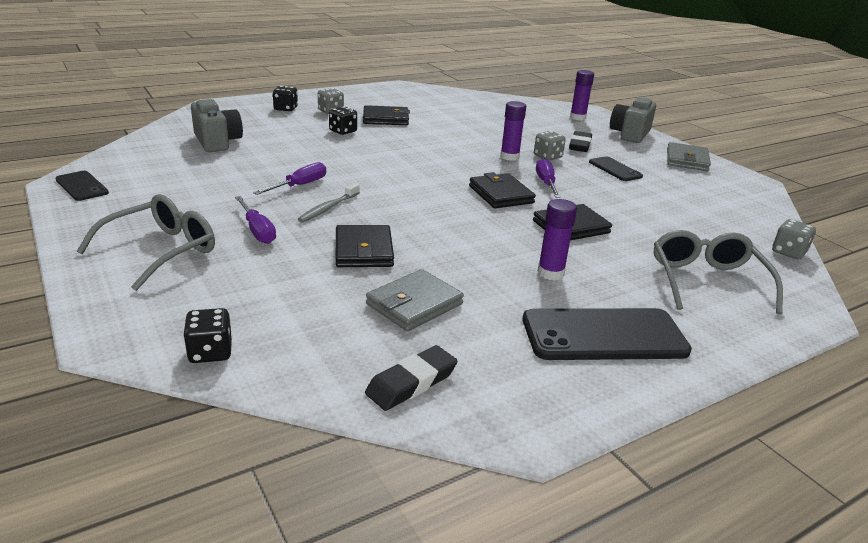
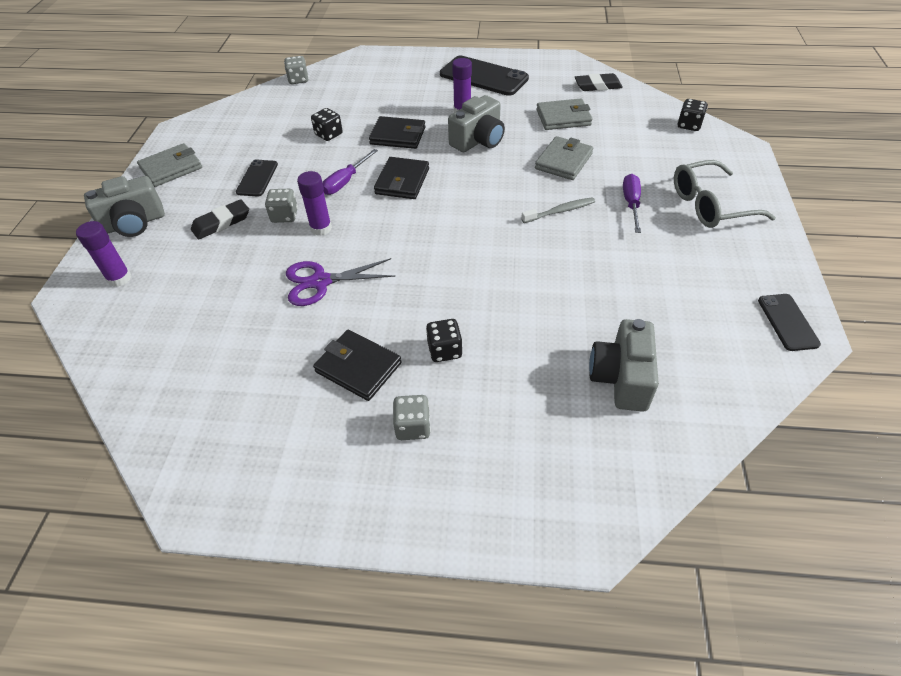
camera: 140 degrees left, 20 degrees up
(285, 109) = (475, 466): black dice -> black dice (329, 134)
(299, 185) = (567, 250): purple screwdriver -> none
(363, 250) = (563, 161): black wallet -> grey wallet
(462, 137) = (320, 282): none -> purple scissors
(483, 245) = (478, 140): none -> grey camera
(706, 281) = (382, 81): grey glasses -> none

